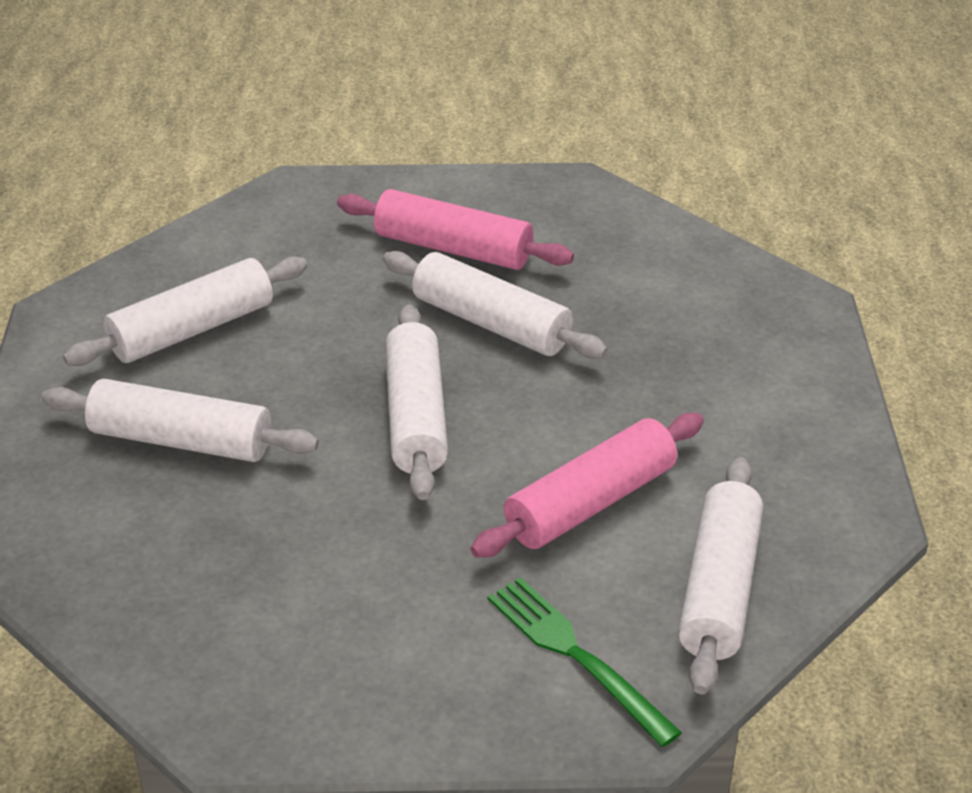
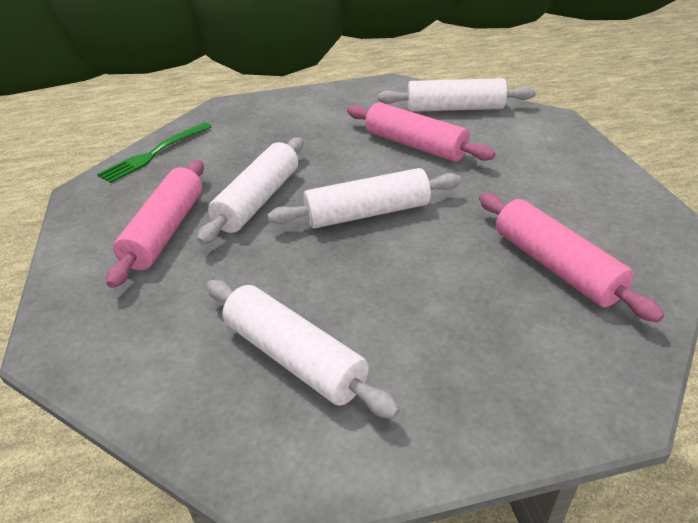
camera: 100 degrees left, 0 degrees up
(181, 440) = (442, 321): white rolling pin -> none
(218, 565) = (555, 266): none -> pink rolling pin
(574, 654) = (524, 136): green fork -> green fork (153, 154)

